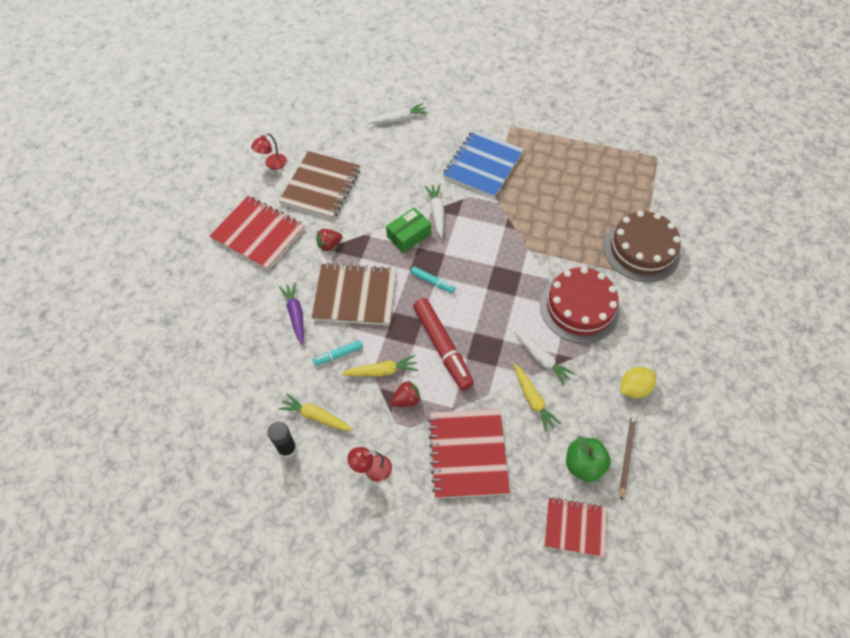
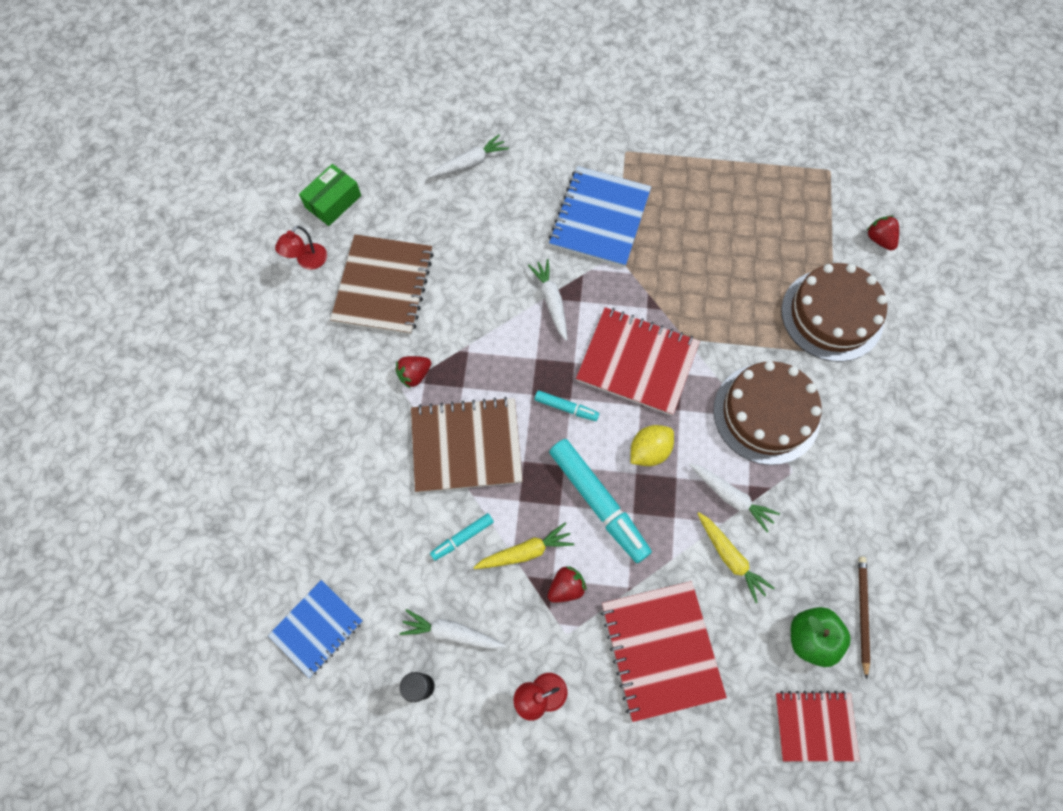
camera: 10 degrees left, 10 degrees up
(221, 397) = (317, 628): none -> blue notebook
(258, 234) = (313, 374): red notebook -> red notebook (637, 362)
(295, 315) = (391, 488): purple carrot -> none
(316, 416) = (452, 633): yellow carrot -> white carrot
(409, 235) = (520, 342): green box -> green box (333, 201)
(442, 347) = (598, 502): red marker -> turquoise marker
(579, 308) = (766, 413): red cake -> brown cake
(634, 388) = (855, 518): yellow lemon -> yellow lemon (649, 451)
(686, 206) = (879, 239): none -> red strawberry

